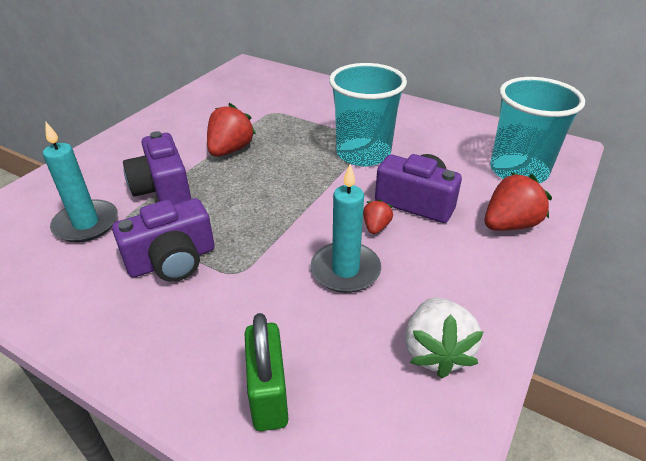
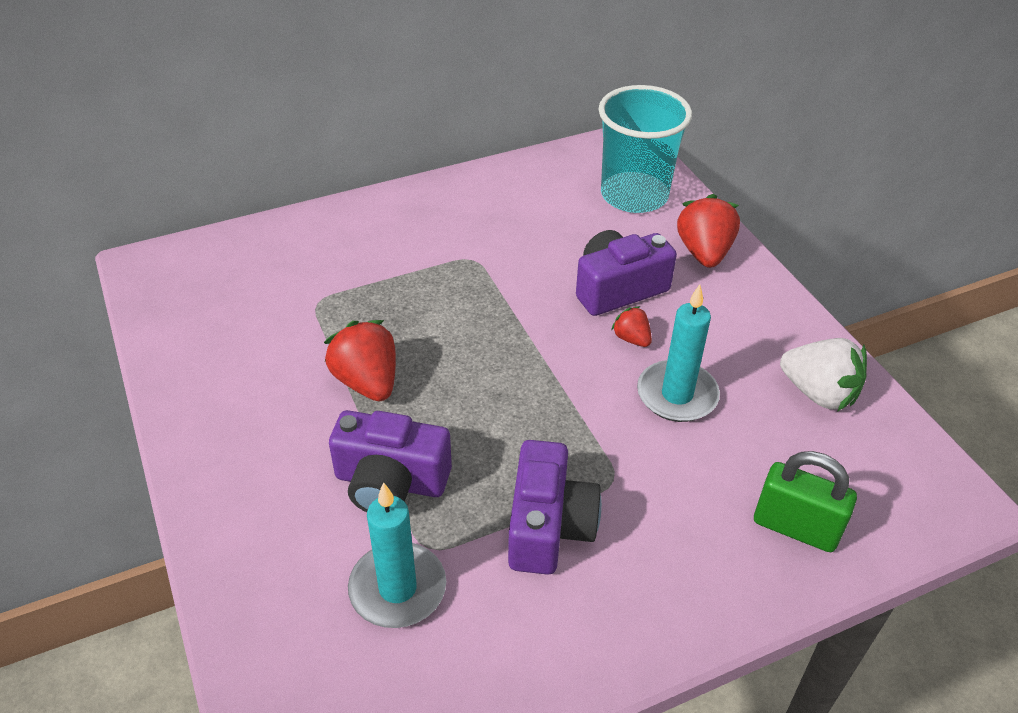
camera: 55 degrees left, 5 degrees up
(363, 153) = (496, 277): turquoise cup -> none

